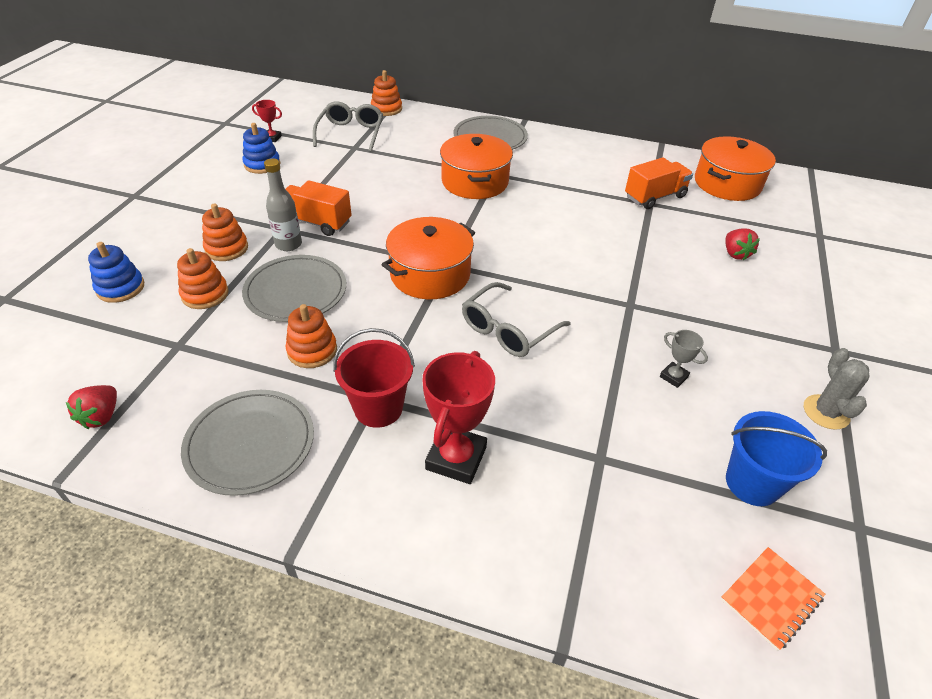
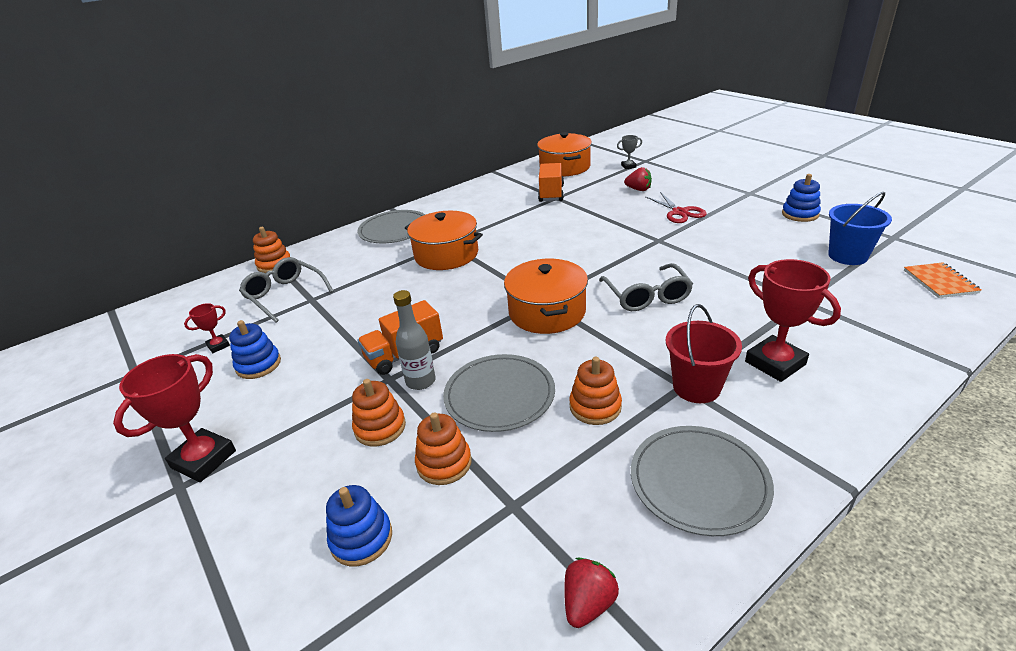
camera: 50 degrees left, 10 degrees down
(101, 416) = (588, 603): red strawberry -> red strawberry turned 105 degrees counterclockwise
(160, 192) = (204, 459): none -> red trophy
(673, 377) = (741, 249): grey trophy -> grey trophy (628, 166)
(713, 302) = (679, 212): none -> red scissors
(826, 412) = (800, 214): grey cactus -> blue stacking toy

